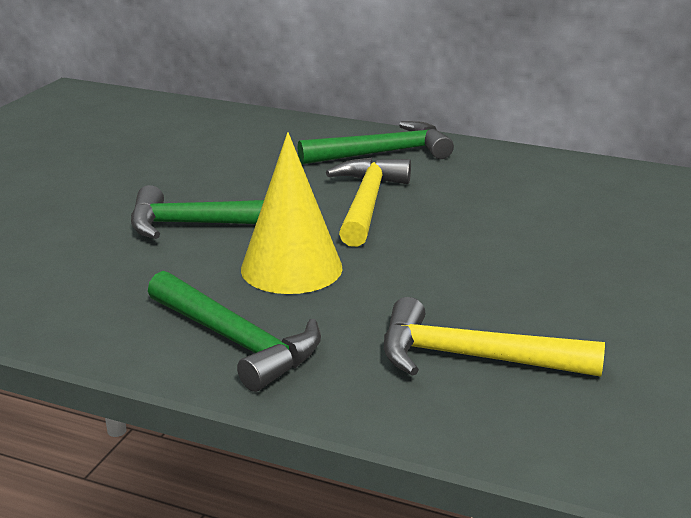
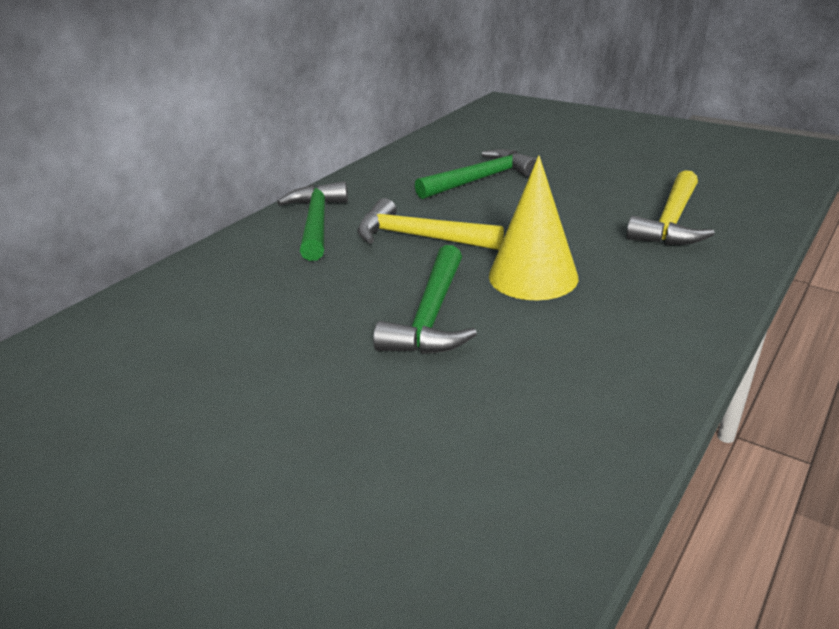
camera: 75 degrees left, 5 degrees up
(237, 342) = (658, 306): green hammer -> green hammer (481, 179)

